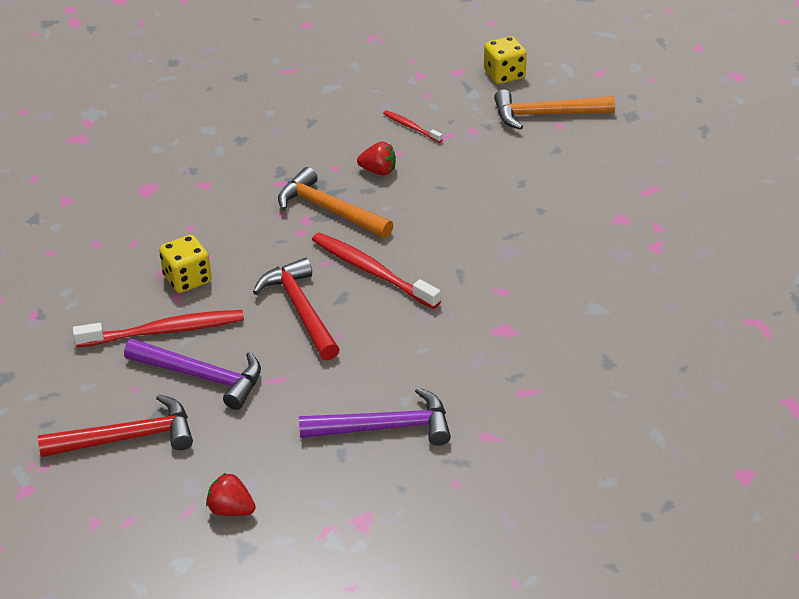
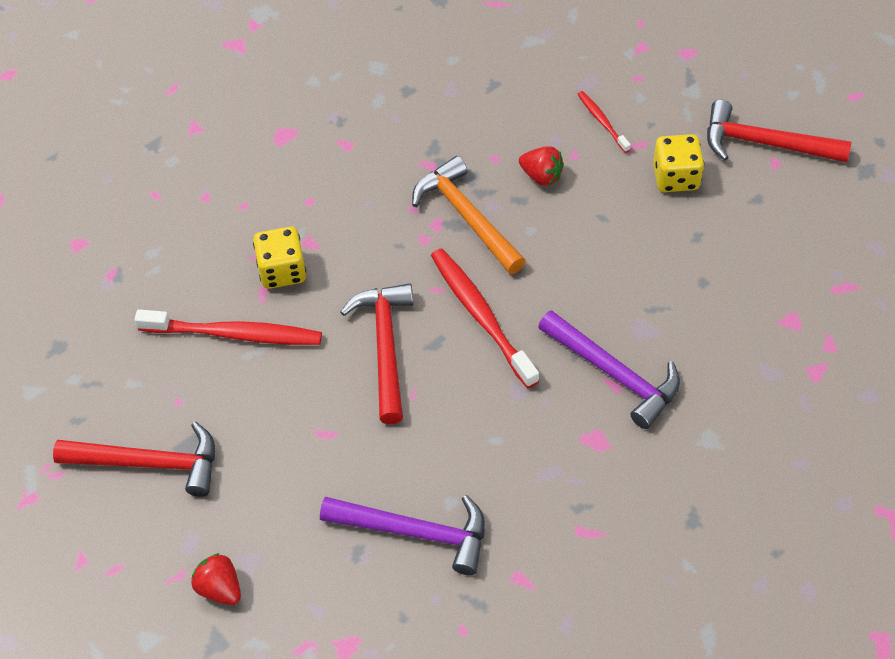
camera: 20 degrees right, 15 degrees up
(202, 376) = (251, 406): purple hammer -> purple hammer (614, 374)
(504, 75) = (740, 71): yellow dice -> yellow dice (675, 177)
(545, 115) = (765, 143): orange hammer -> red hammer

